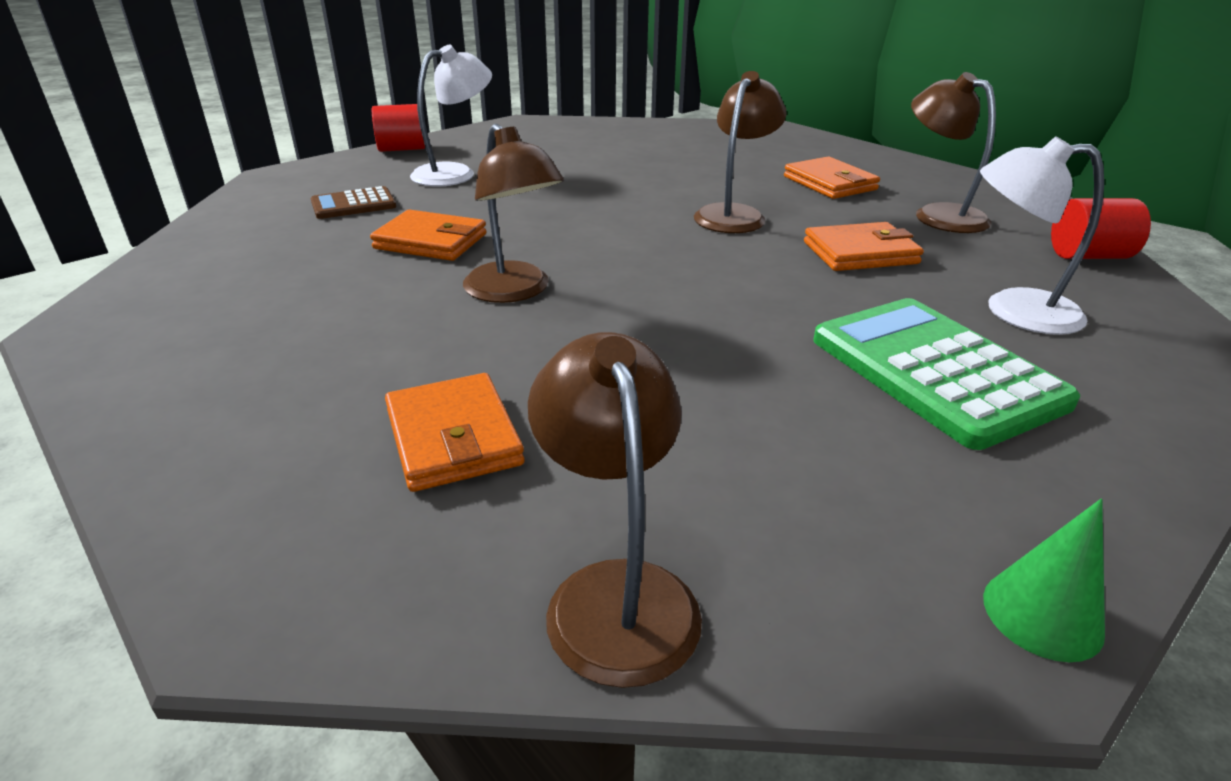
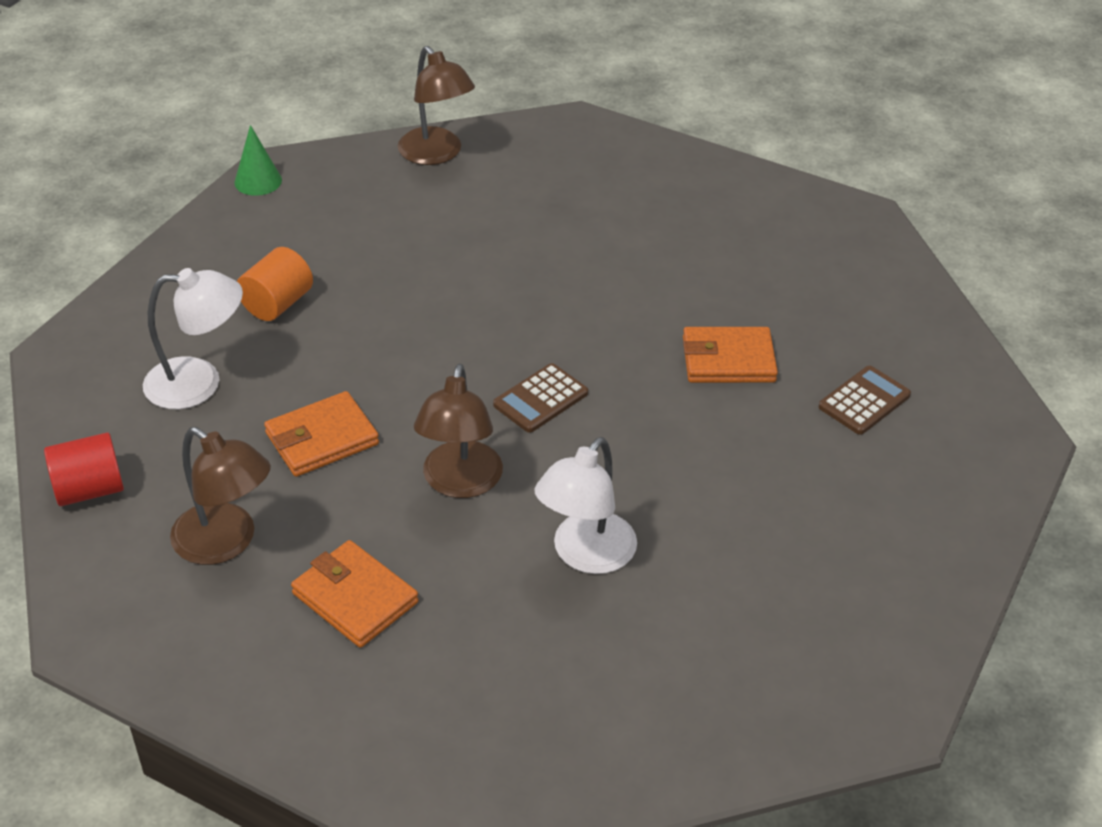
camera: 160 degrees right, 10 degrees up
(402, 149) = (962, 550): red cylinder -> none
(453, 437) = (555, 199): orange wallet -> none
(455, 173) = (829, 498): white lamp -> white lamp (585, 555)
(514, 291) = (605, 314): brown lamp -> none
(634, 245) = (540, 399): none -> brown calculator
(935, 371) = (277, 304): green calculator -> orange cylinder

